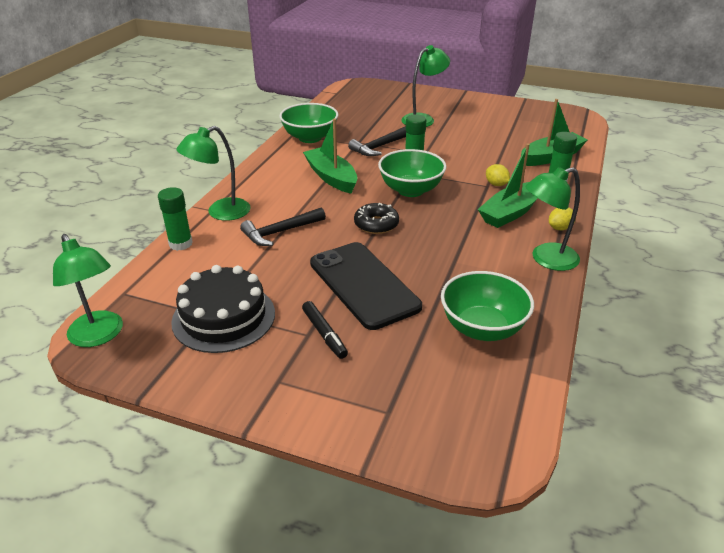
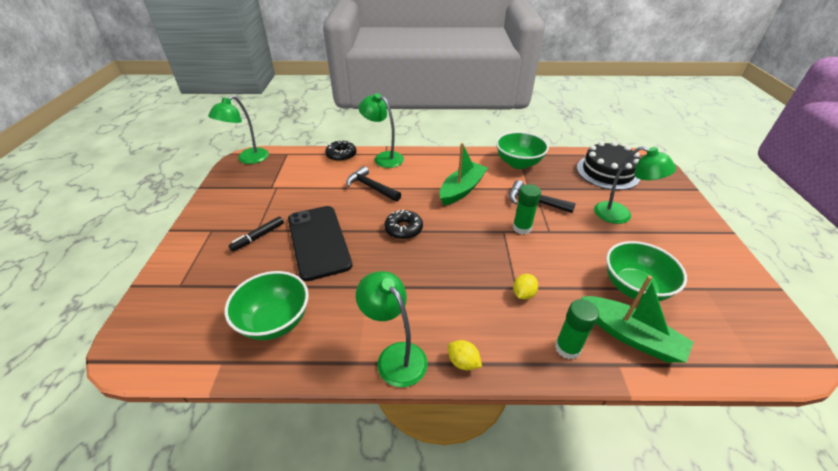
camera: 70 degrees right, 5 degrees up
(180, 244) = (341, 155): green glue stick -> black donut
(223, 317) = (270, 192): black cake -> black cake (607, 172)
(363, 285) = (318, 241): black phone -> black phone turned 60 degrees counterclockwise
(410, 190) = (471, 236): green bowl -> green bowl (634, 287)
(511, 212) = (472, 314): green boat -> none

